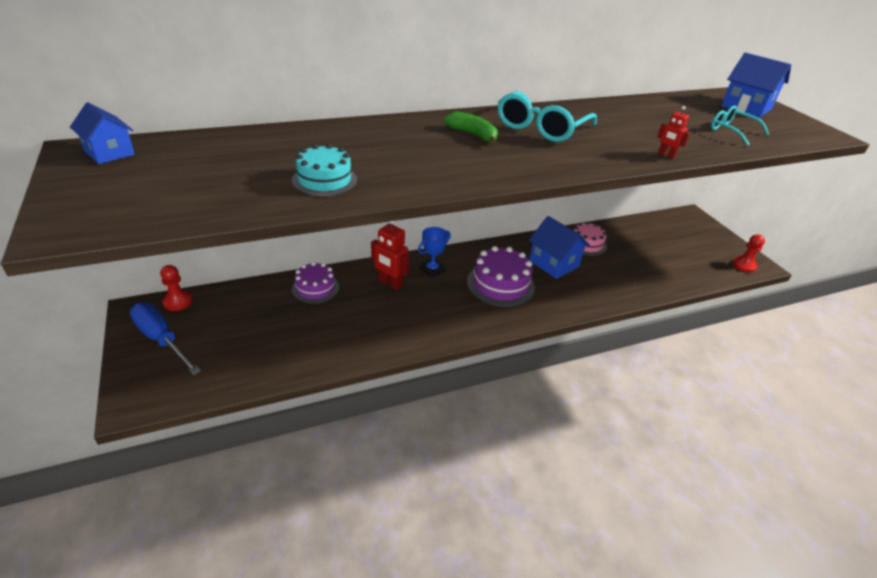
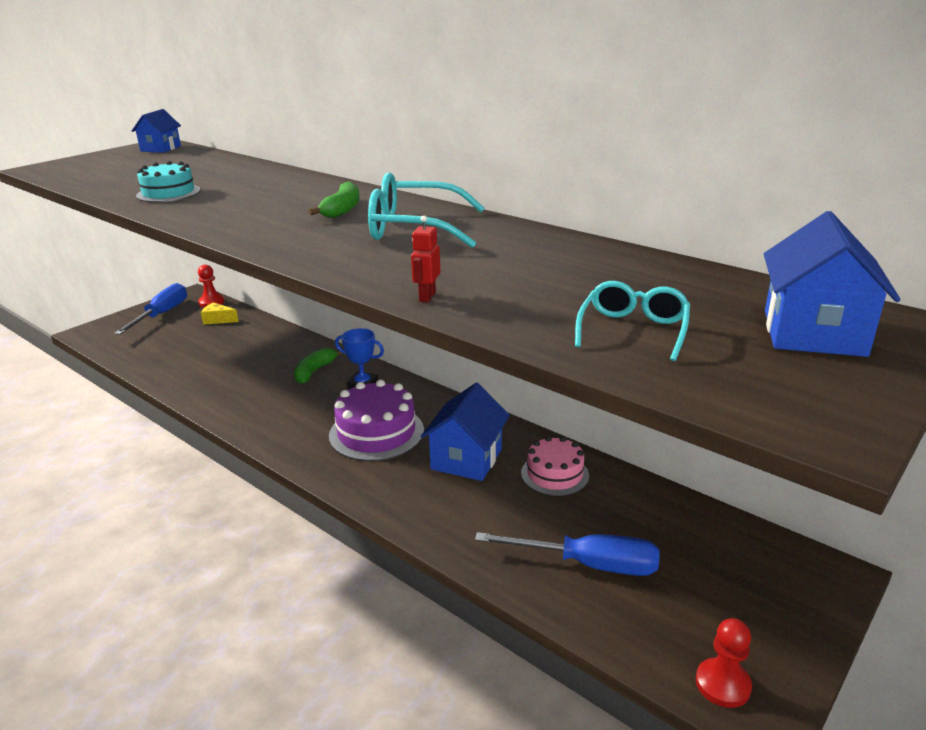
camera: 65 degrees right, 10 degrees down
(227, 307) = (218, 320): none -> yellow cheese
(315, 288) = (275, 342): purple cake -> none
(390, 284) = (314, 371): red robot -> green banana
(662, 264) = (588, 564): none -> blue screwdriver

